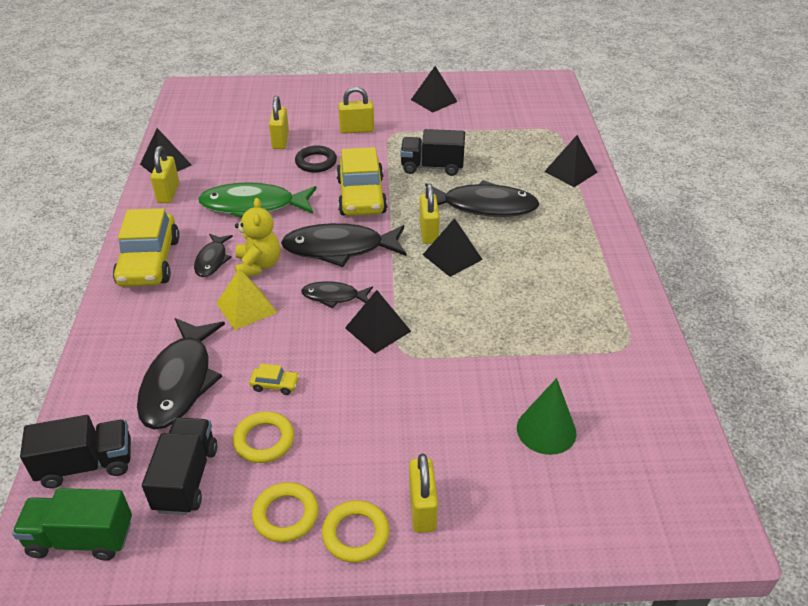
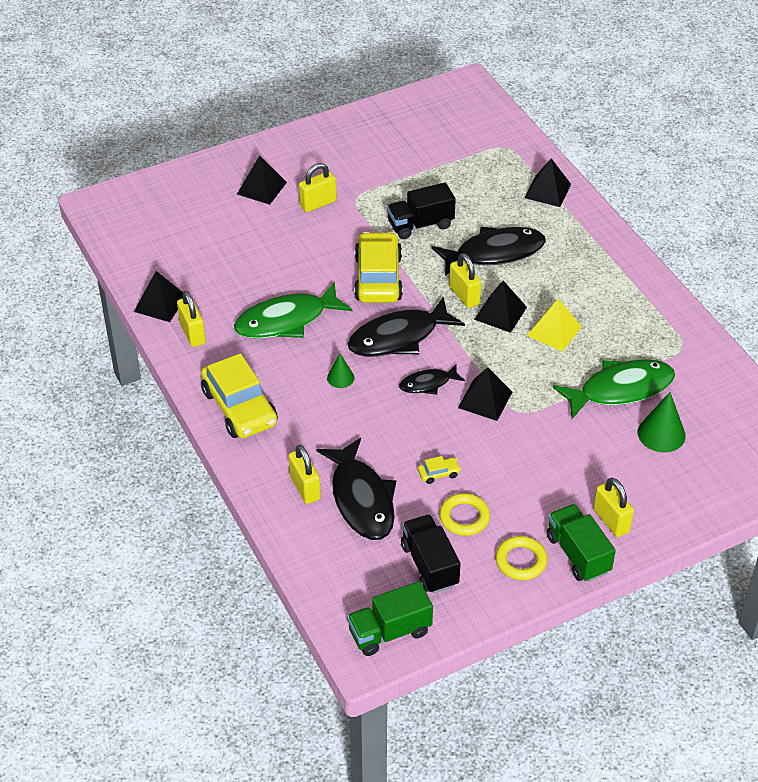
camera: 25 degrees left, 5 degrees up
(87, 464) = (346, 584): black truck -> none
(212, 260) = (295, 386): black fish -> none
(246, 308) = (362, 419): yellow pyramid -> yellow pyramid (554, 331)
(258, 265) = (340, 378): yellow teddy bear -> green cone
(280, 141) = (252, 240): yellow padlock -> yellow padlock (305, 488)
(316, 162) = (307, 254): black ring -> none
(355, 534) = (578, 554): yellow ring -> green truck
(361, 196) = (378, 278): yellow car -> yellow car turned 150 degrees counterclockwise
(434, 100) = (368, 144): black pyramid -> black pyramid (262, 188)
(528, 367) = (620, 389): none -> green fish

